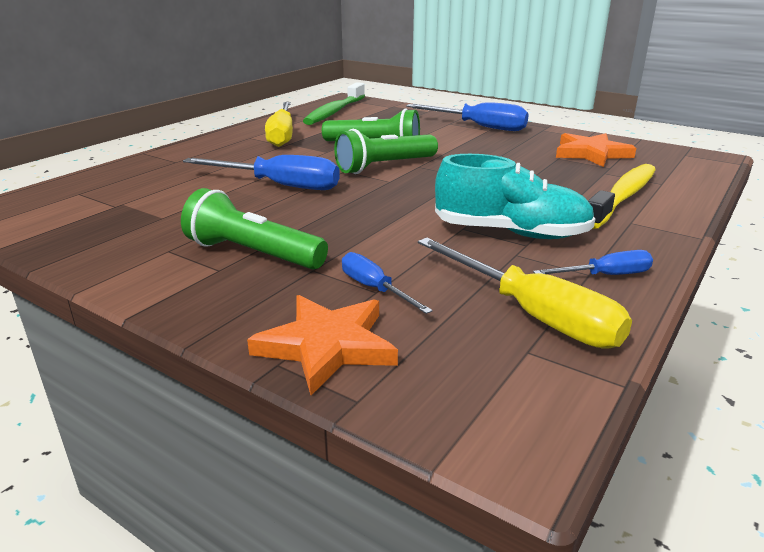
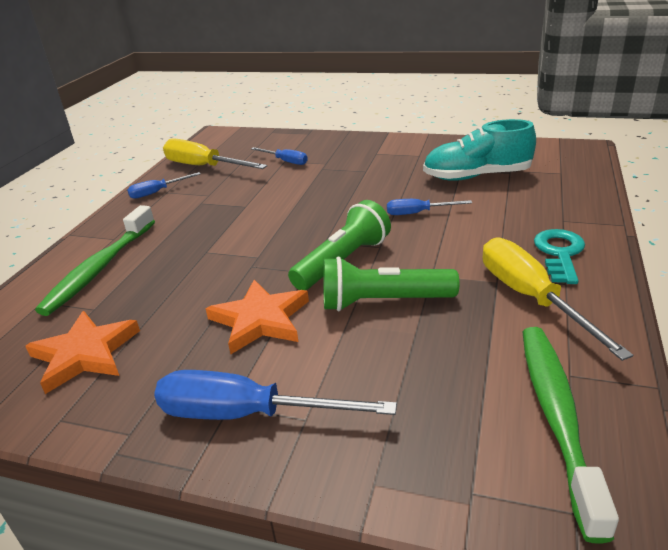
camera: 165 degrees right, 5 degrees up
(223, 147) = (559, 253): none -> turquoise key
(253, 254) = (368, 163): green flashlight -> none
(279, 185) = (418, 213): blue screwdriver -> blue screwdriver, size x0.55
(327, 346) = (293, 140): orange star -> orange star (260, 320)
(511, 233) = (210, 209): turquoise shoe -> turquoise shoe (476, 176)
(623, 197) = (100, 268): yellow toothbrush -> green toothbrush

